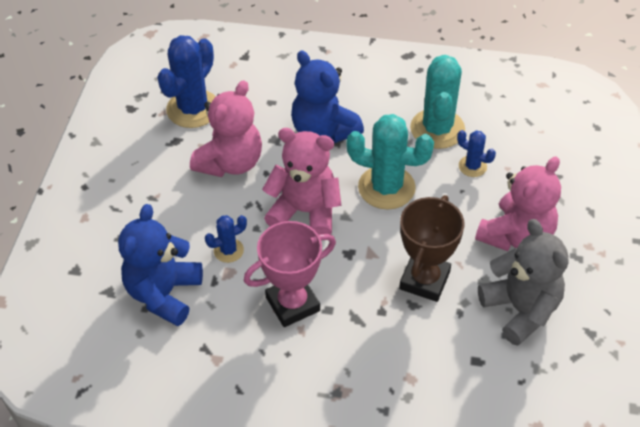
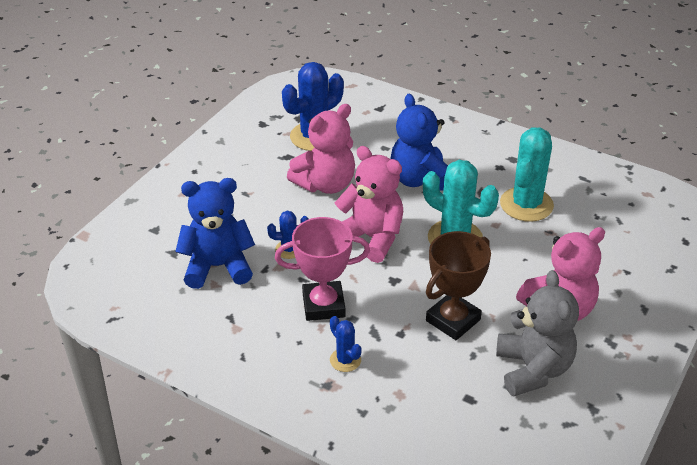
camera: 20 degrees right, 10 degrees down
(164, 294) = (218, 266): blue teddy bear -> blue teddy bear turned 45 degrees clockwise
(472, 166) = (545, 242): blue cactus -> blue cactus (345, 360)

